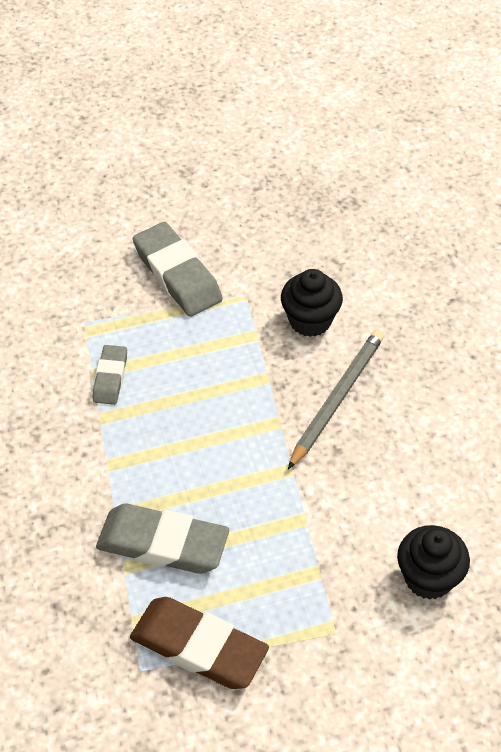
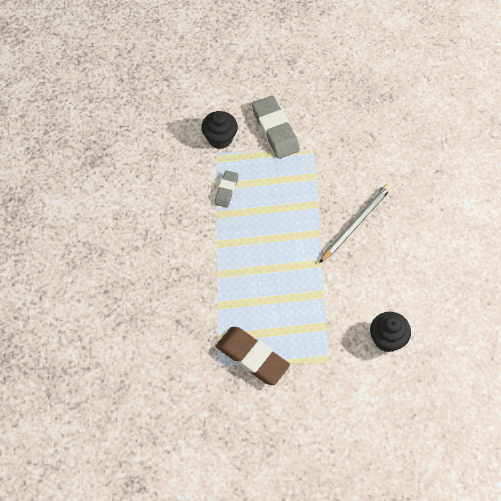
camera: 10 degrees right, 10 degrees up
(163, 544) = (241, 295): grey eraser -> none
(310, 320) = (349, 172): black cupcake -> black cupcake (220, 139)

